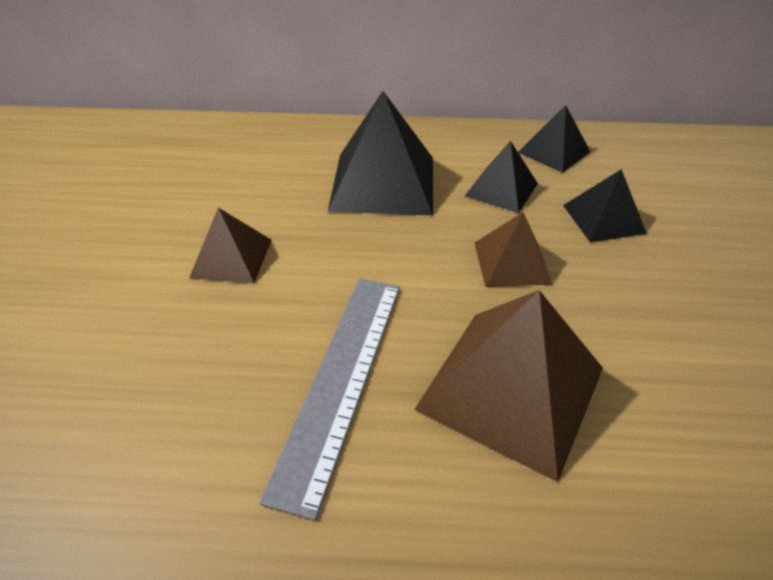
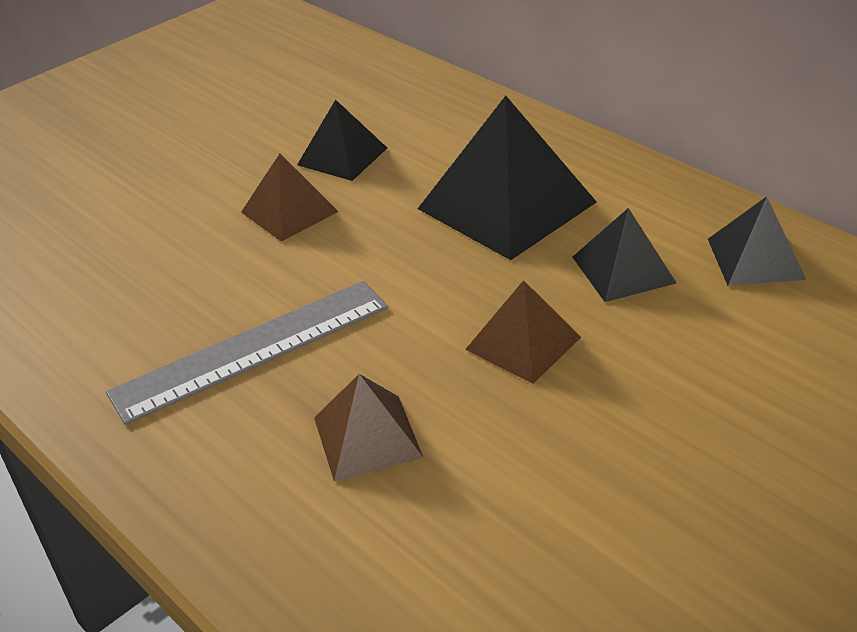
camera: 45 degrees right, 5 degrees down
(511, 388) = (367, 437): brown pyramid -> brown pyramid, size x0.56
(603, 219) = (694, 356): black pyramid -> black pyramid (342, 156)

